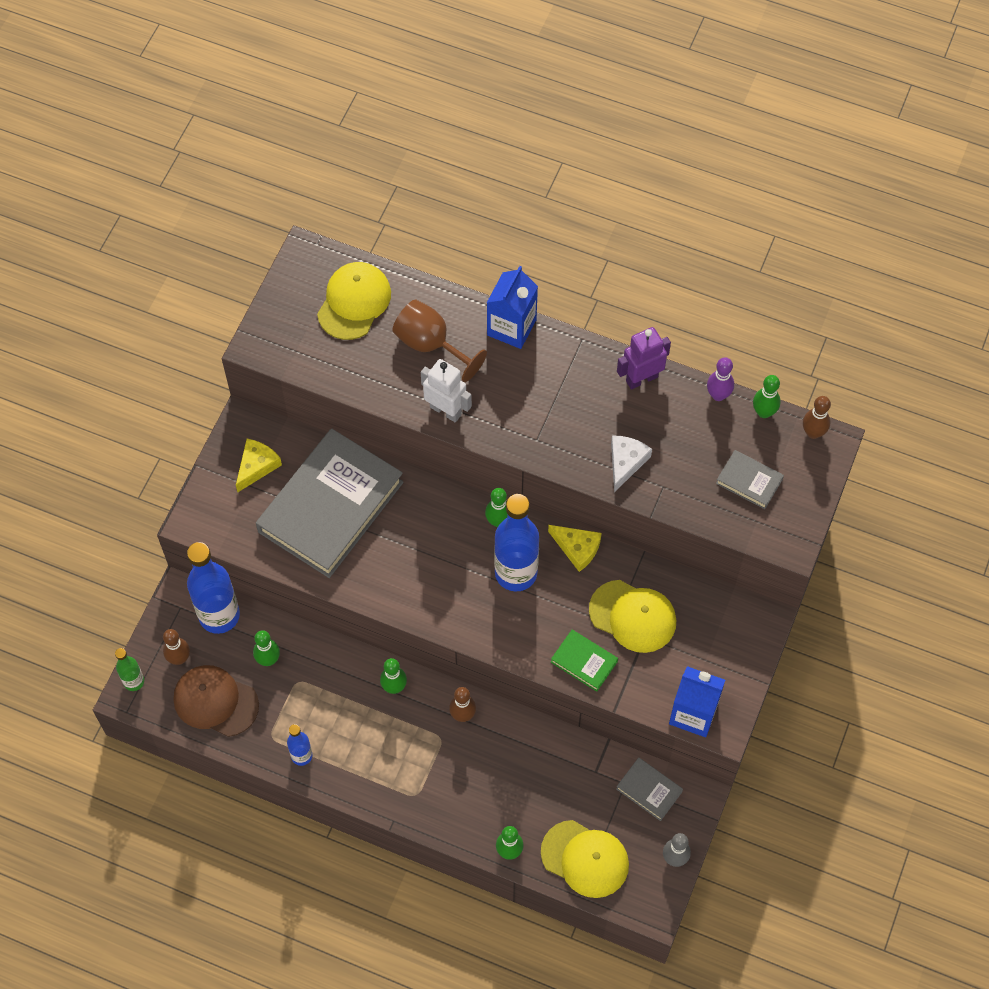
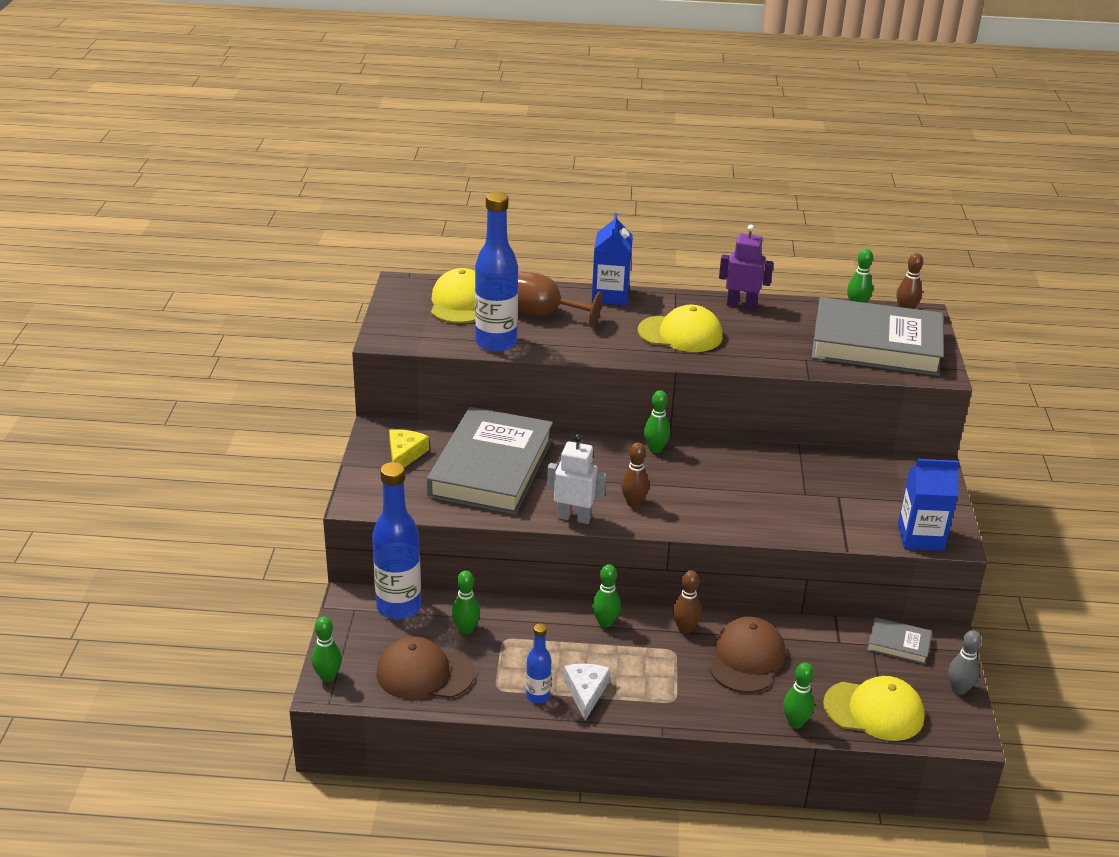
camera: 20 degrees left, 30 degrees down
(134, 681) = (328, 676): green bottle -> green bowling pin
(179, 658) = (370, 648): brown bowling pin -> brown bowling pin (633, 503)
(446, 410) = (582, 348): white robot -> white robot (574, 517)
(501, 767) = (746, 658): none -> brown cap
(516, 573) = (693, 478): blue bottle -> blue bottle (496, 343)
(577, 548) = (738, 452): yellow cheese -> none
(584, 662) = (795, 523): green book -> none
(626, 462) = (763, 351): white cheese -> white cheese (586, 692)
(633, 616) = (818, 485): yellow cap -> yellow cap (680, 334)
(641, 378) = (741, 305): purple robot -> purple robot turned 60 degrees clockwise
(718, 395) = (812, 304): purple bowling pin -> none
(749, 481) = (876, 345): grey book -> grey book, size x2.38

